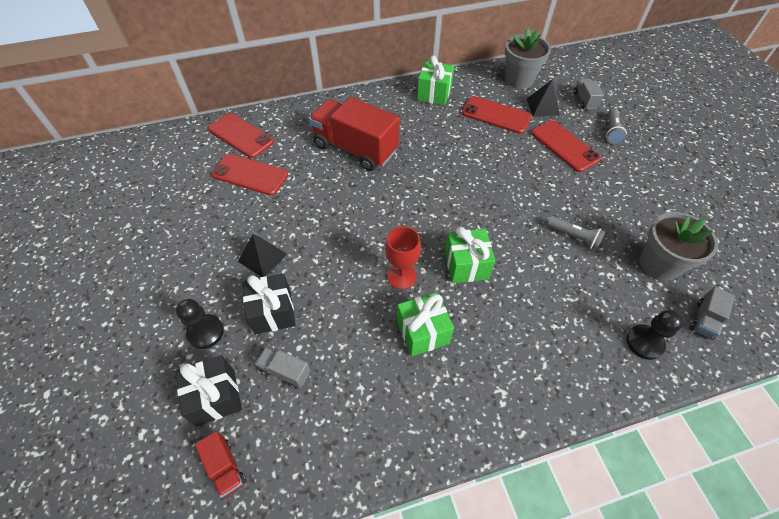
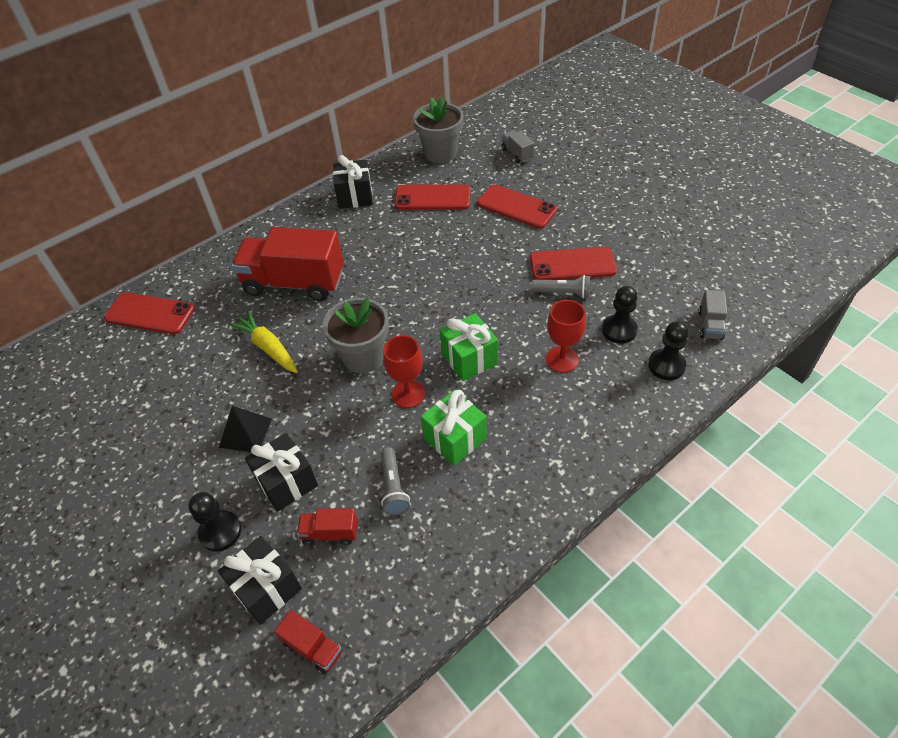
camera: 20 degrees left, 5 degrees down
(250, 174) = (184, 352): red phone -> red phone (572, 264)
(285, 371) = (330, 533): grey truck -> red truck
(311, 194) = (268, 348): none -> yellow carrot
(434, 94) = (355, 196): green gift -> black gift
(542, 106) = (477, 173): black pyramid -> none
(547, 298) = (562, 359): none -> red goblet
(612, 131) = (557, 177): grey flashlight -> grey flashlight (393, 487)
(612, 291) = (619, 330): none -> black pawn
(658, 264) = (651, 290): grey flower pot -> grey flower pot (363, 357)

